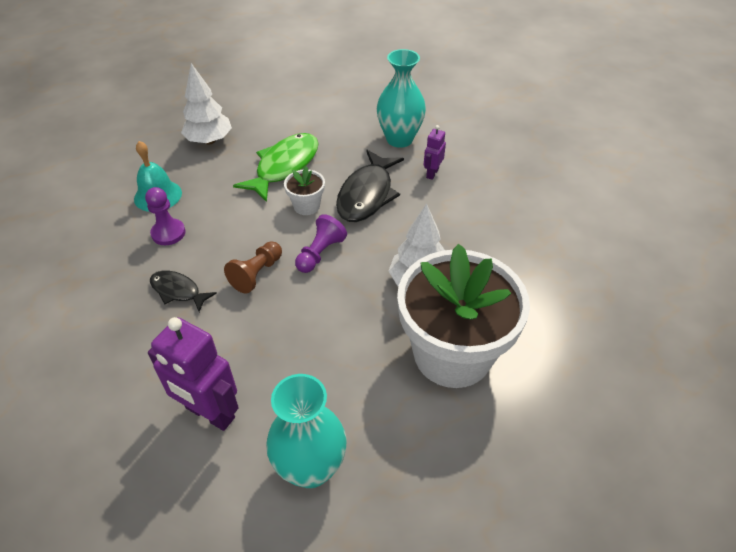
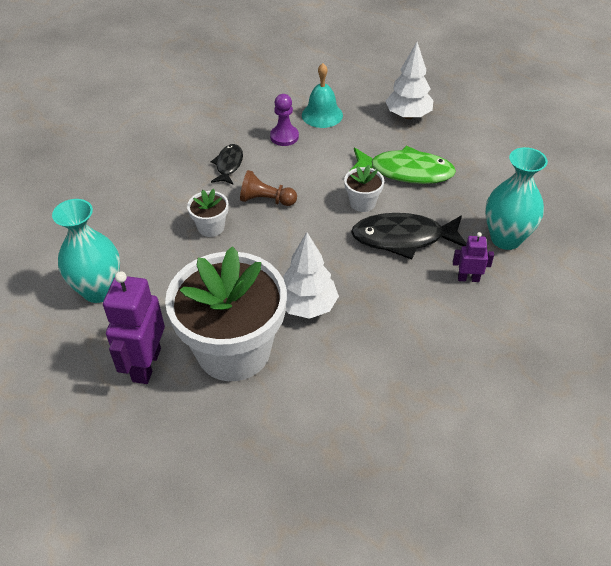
camera: 70 degrees right, 0 degrees up
(210, 413) = (127, 222): purple robot -> purple robot (146, 365)
(268, 331) = (211, 227): none -> white flower pot
(320, 253) = (309, 230): purple pawn -> none

